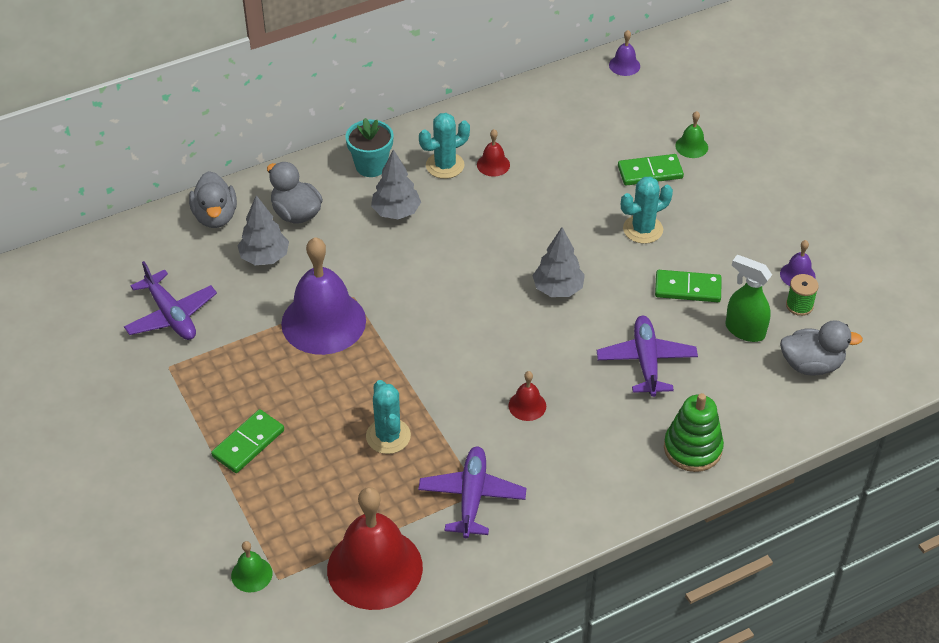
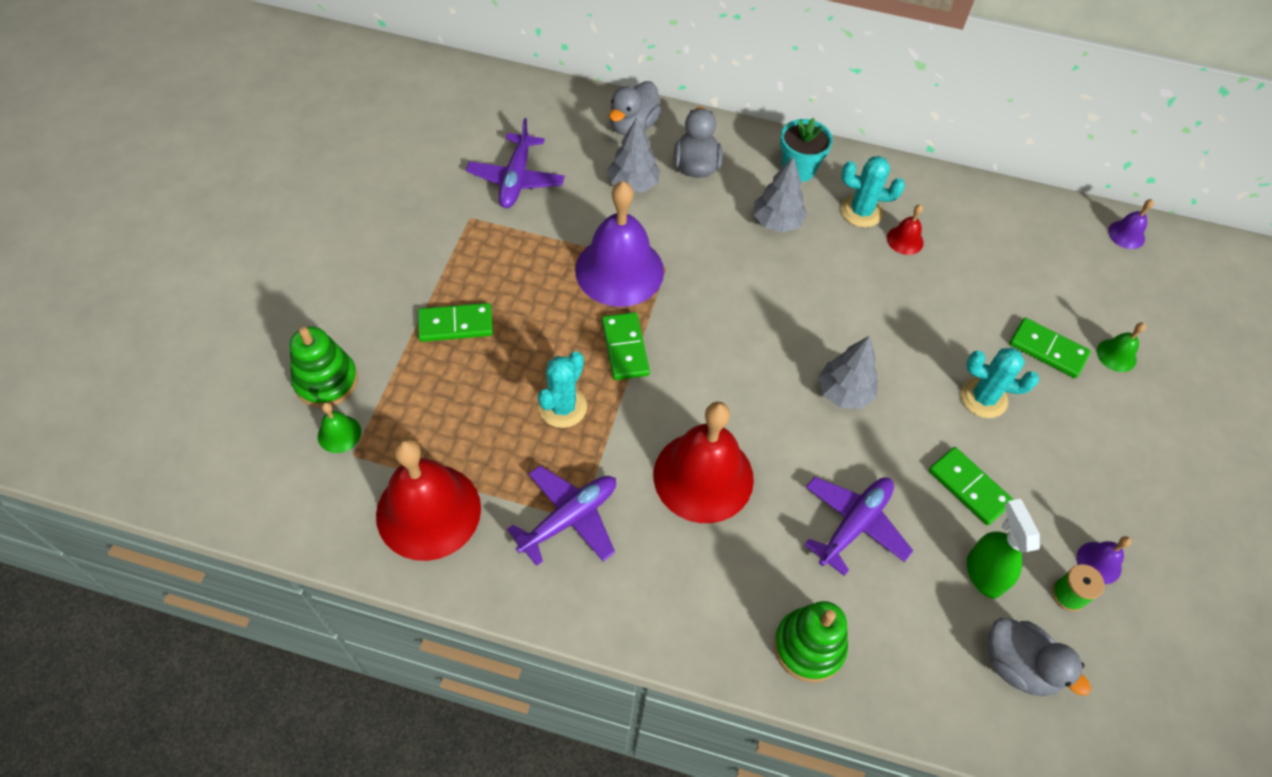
camera: 40 degrees right, 10 degrees up
(198, 551) = (326, 381): none -> green stacking toy
(387, 368) = (625, 348): none -> green domino
(527, 405) = (703, 476): red bell -> red bell, size x2.33

